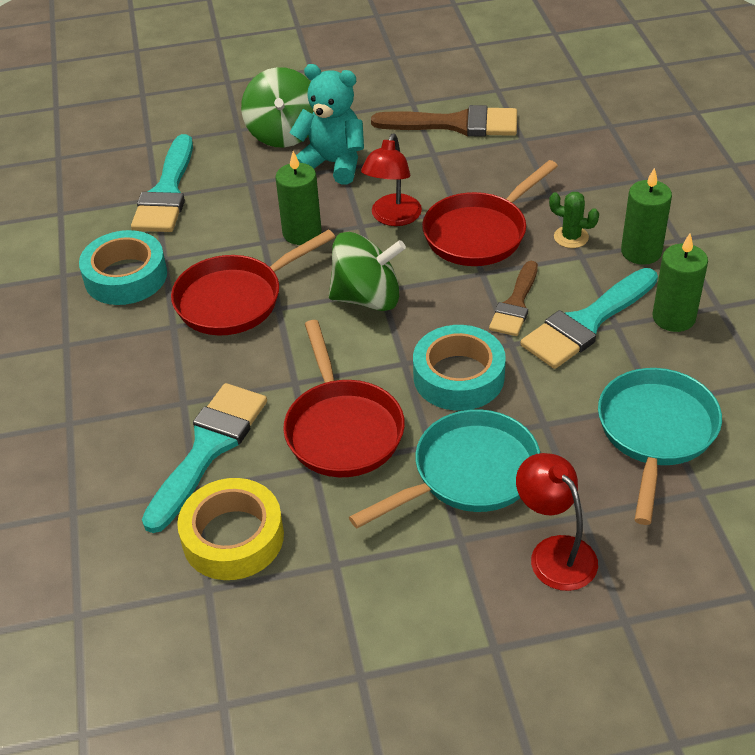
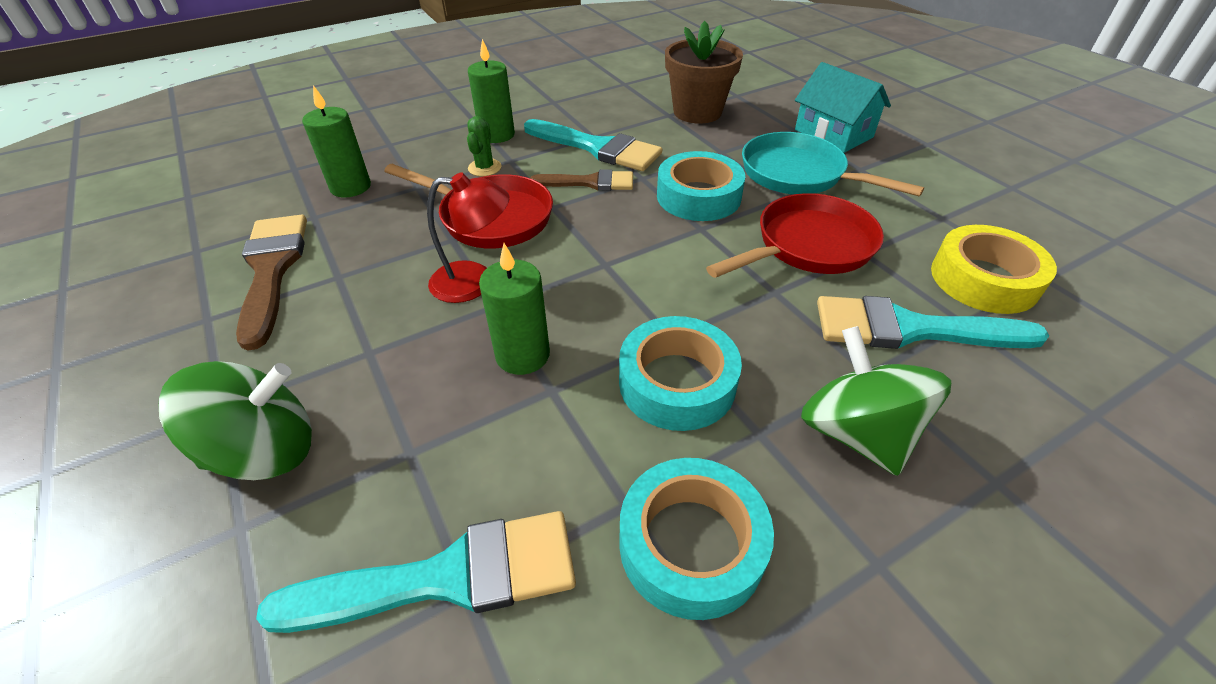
camera: 110 degrees left, 0 degrees up
(235, 299) = (677, 382): red pan -> turquoise tape
(332, 164) = (358, 365): turquoise teddy bear -> none
(367, 298) = (622, 271): green spinning top -> green spinning top (856, 432)
(554, 552) = (833, 133): red lamp -> turquoise house
(655, 432) = (697, 112): turquoise pan -> brown flower pot
(673, 317) = (574, 116): green candle -> green candle (350, 187)

